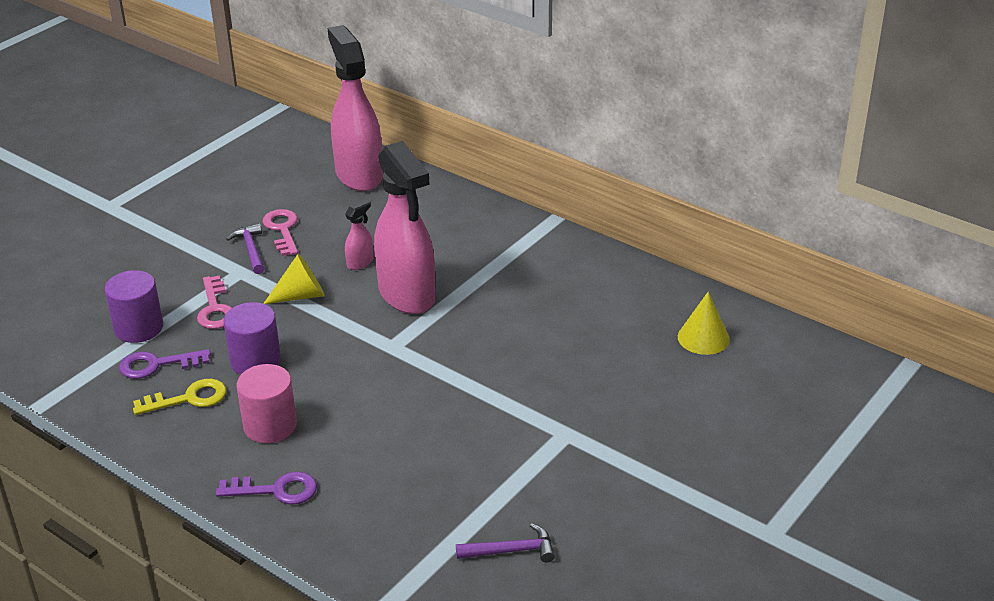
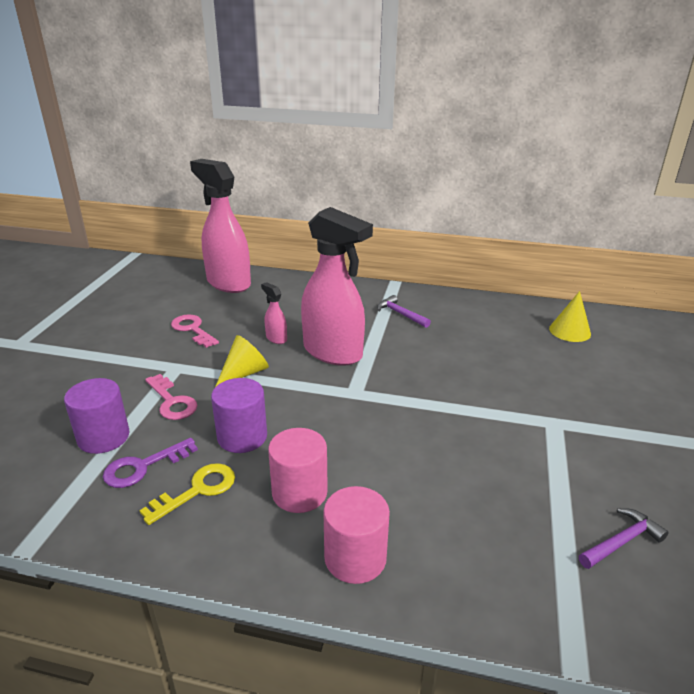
camera: 25 degrees left, 5 degrees down
(251, 250) = (174, 349): purple hammer -> purple hammer (400, 314)
(276, 490) = (355, 558): purple key -> pink cylinder
(360, 262) = (276, 338): pink spray bottle -> pink spray bottle turned 60 degrees counterclockwise

